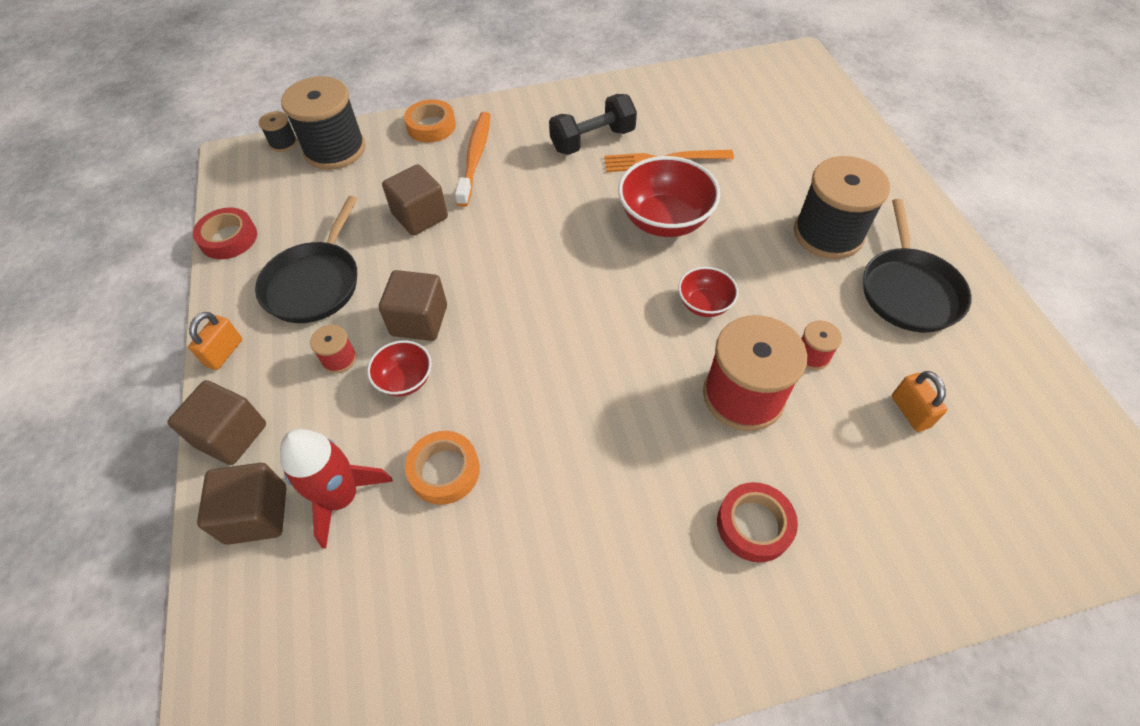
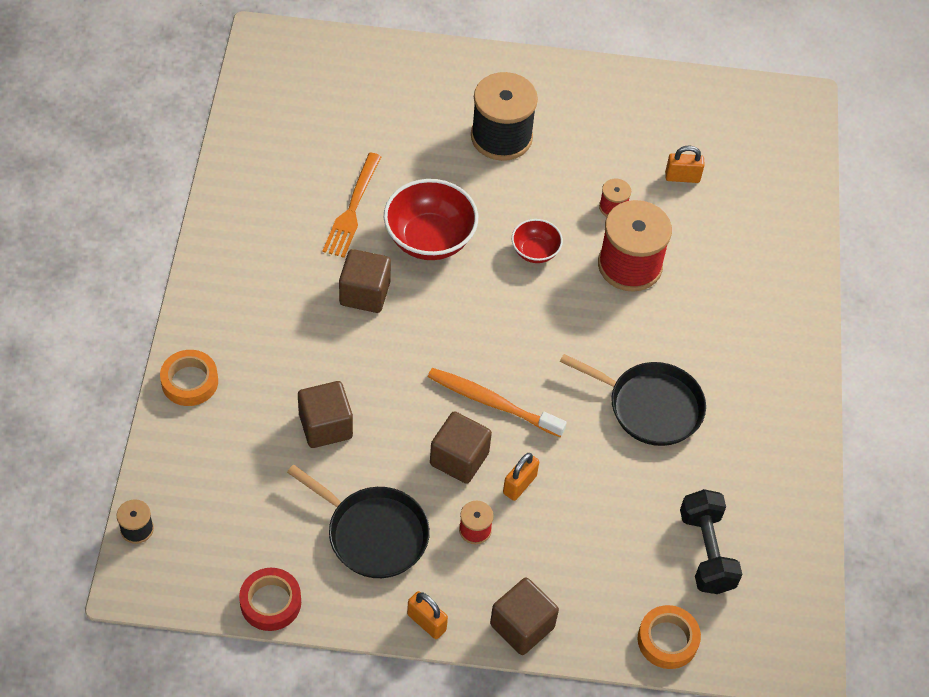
camera: 75 degrees left, 0 degrees up
(256, 514) = (605, 615): brown cube -> brown cube (364, 293)
(335, 149) = (178, 480): black spool -> none
(342, 497) = (613, 553): red rocket -> none
(405, 380) = (519, 484): red bowl -> orange padlock
(444, 471) = (617, 478): orange tape -> orange tape (667, 640)
(475, 157) = (264, 356): orange toothbrush -> orange toothbrush (492, 402)
(592, 140) = (293, 251): black dumbbell -> black dumbbell (706, 552)
(754, 525) = (730, 305): red tape -> none
(908, 290) = (581, 119): black pan -> black pan (650, 406)

